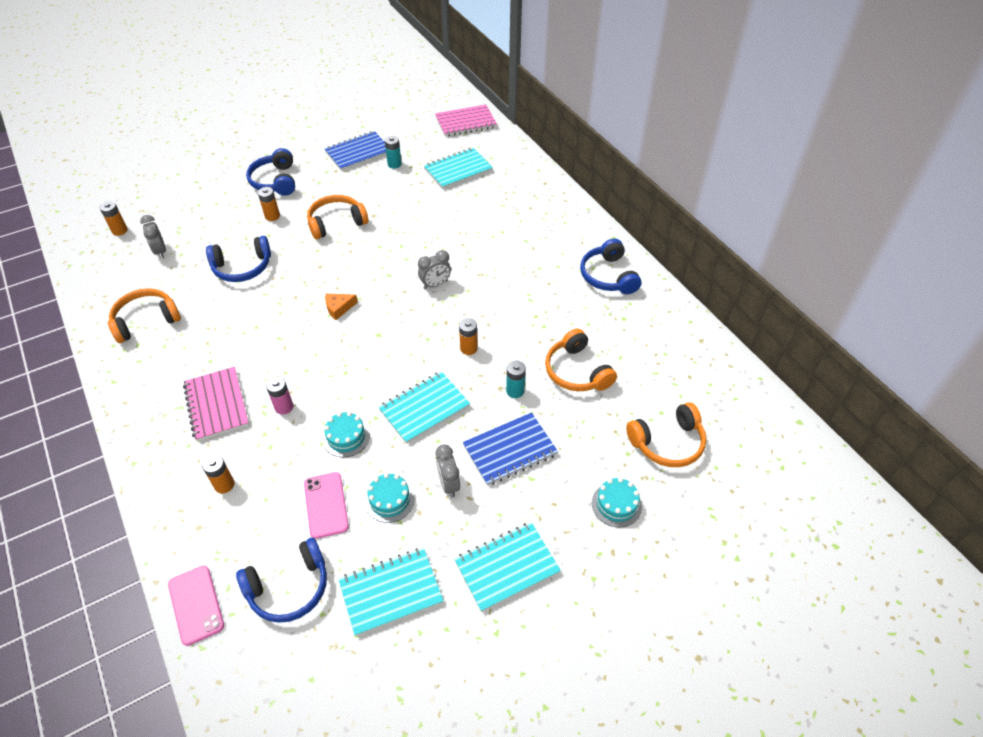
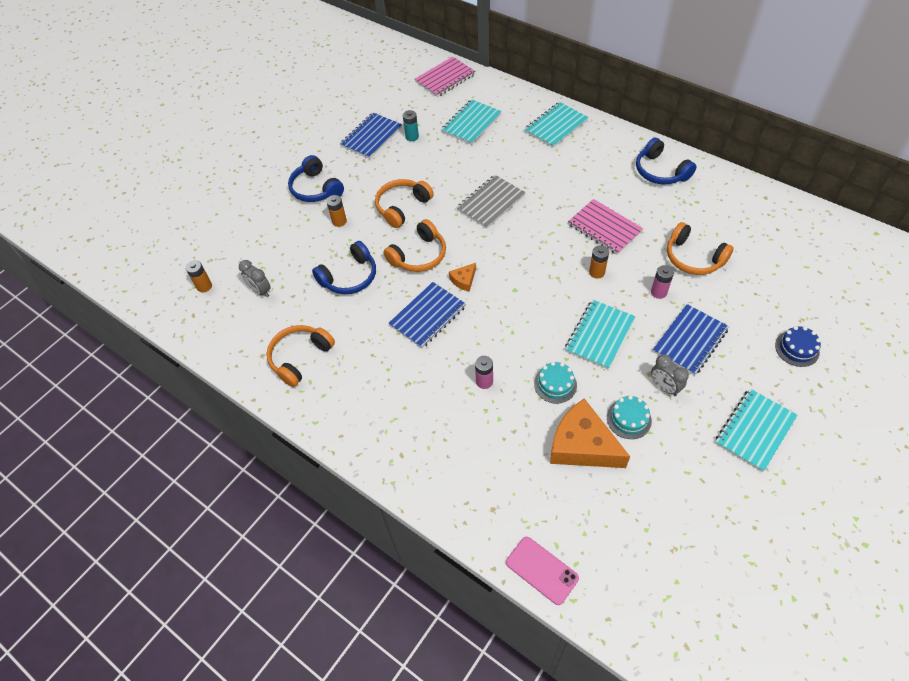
camera: 20 degrees left, 5 degrees up
(217, 405) = (425, 404): pink notebook -> pink notebook (604, 228)
(224, 485) = (486, 466): orange battery -> none
(281, 328) = (428, 316): none -> blue notebook
(289, 587) = (605, 522): blue headphones -> none
(326, 505) = (582, 445): pink phone -> orange cheese
(391, 592) = (685, 488): turquoise notebook -> turquoise notebook (556, 126)
(419, 247) = (491, 203): none -> grey notebook
(435, 284) = (529, 229): grey clock -> none
(515, 391) = (658, 292): turquoise battery -> pink battery
(616, 504) = (797, 349): turquoise cake -> blue cake
(667, 443) = (799, 287): orange headphones -> orange headphones (419, 255)

